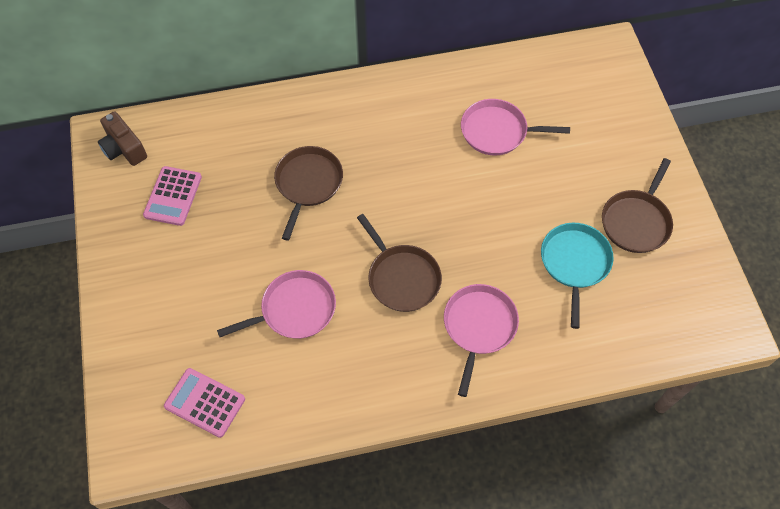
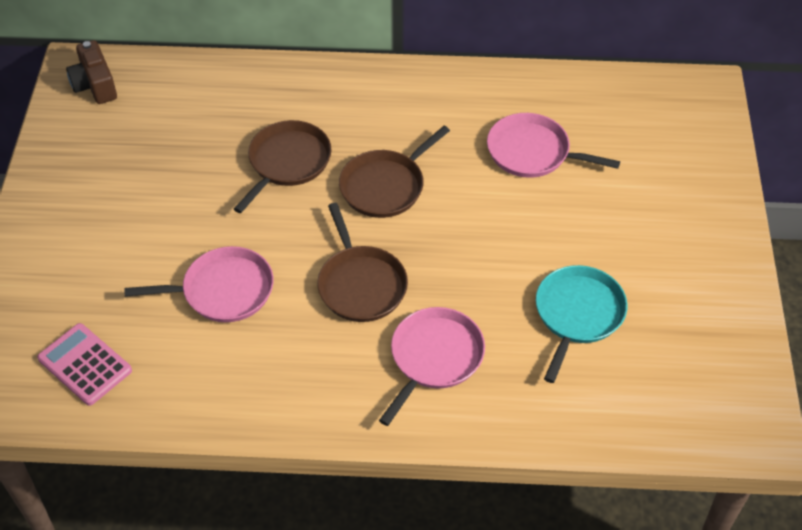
camera: 15 degrees right, 10 degrees down
(173, 196) = (130, 144): pink calculator -> none
(636, 221) = (672, 285): brown pan -> brown pan (385, 186)

